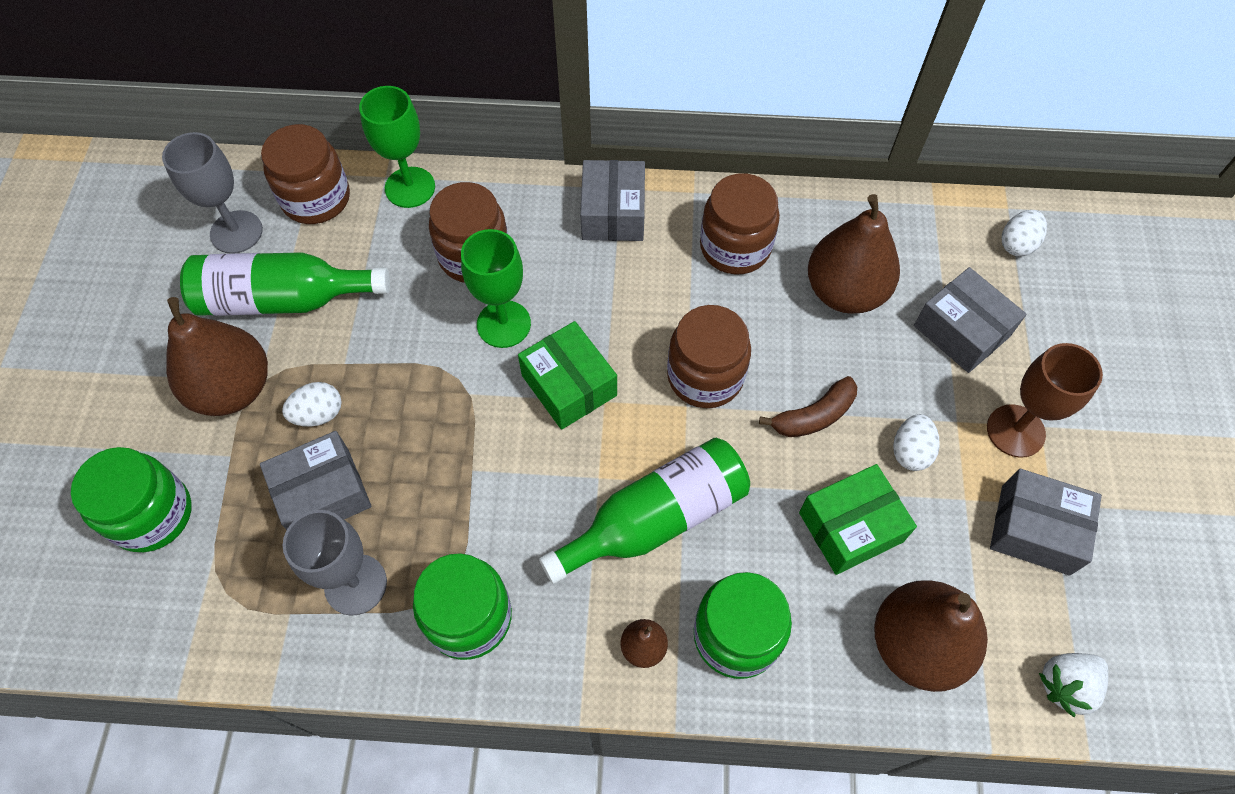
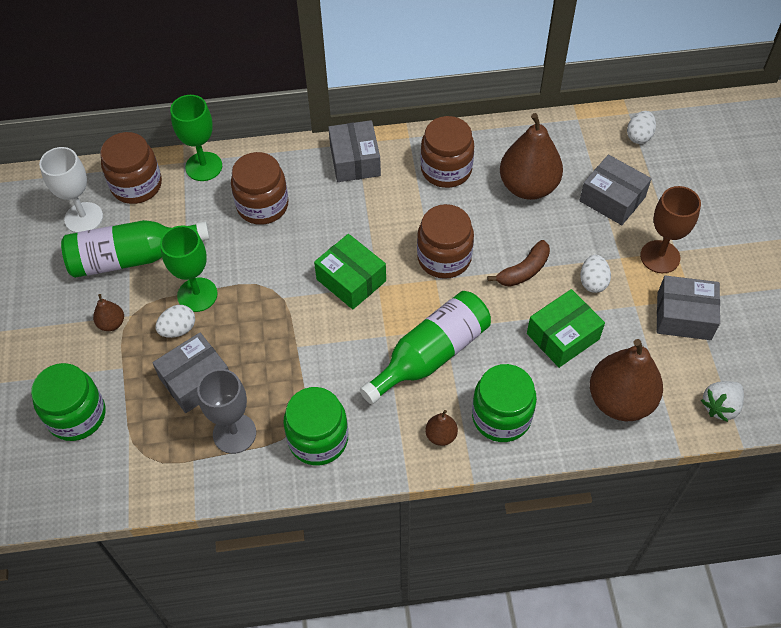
camera: 10 degrees left, 5 degrees down
(233, 389) = (112, 323): brown pear -> brown pear, size x0.45
(236, 232) = (84, 218): grey goblet -> white goblet
(503, 324) = (295, 247): green goblet -> green goblet (197, 295)

